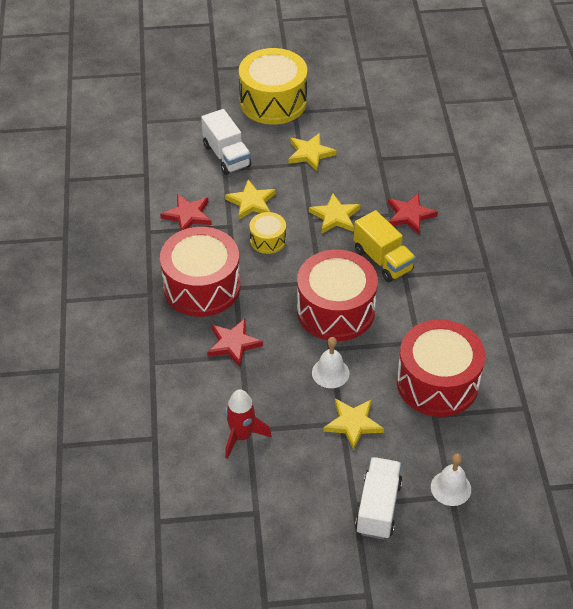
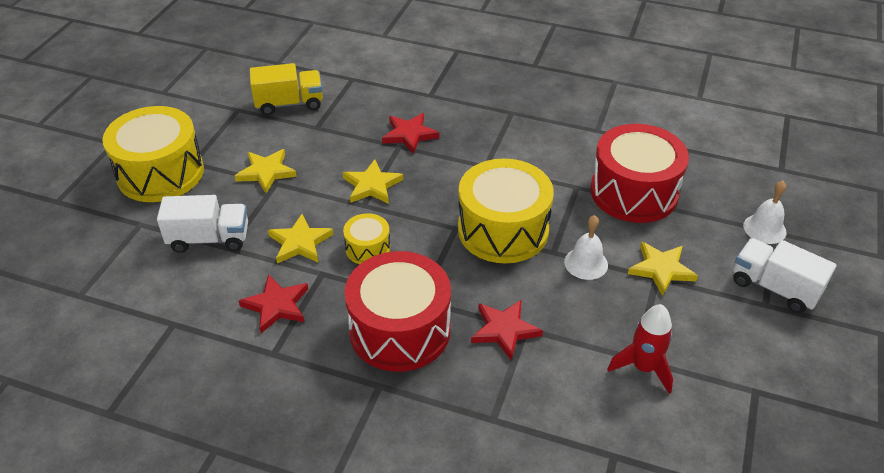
camera: 65 degrees left, 5 degrees down
(335, 310) = (503, 230): red drum -> yellow drum
(383, 260) = (456, 173): yellow truck -> yellow truck (289, 104)

